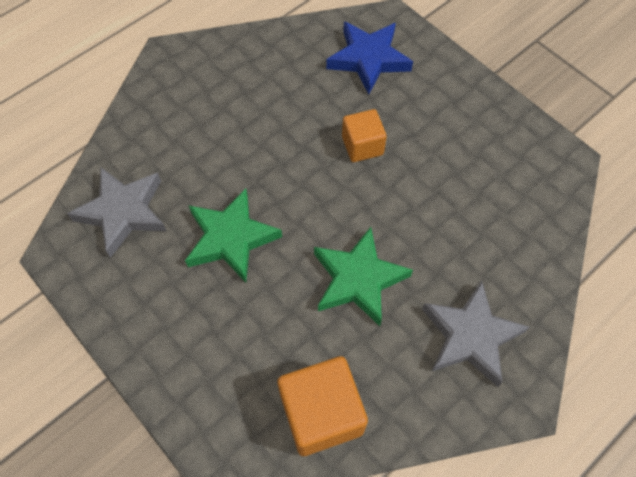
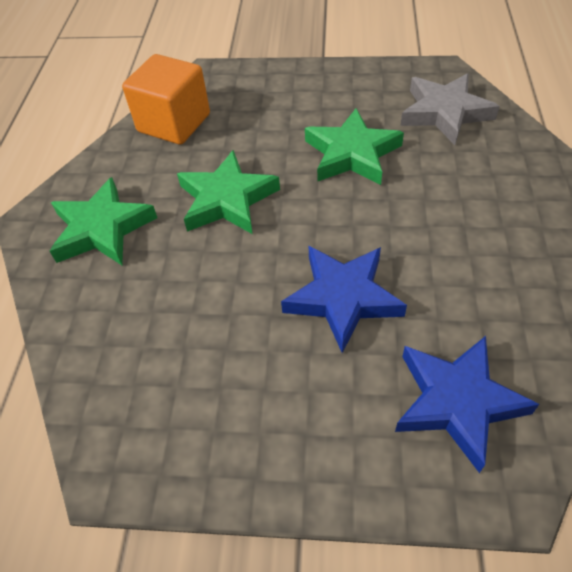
camera: 140 degrees right, 10 degrees down
(362, 146) = (343, 298): orange cube -> blue star
(470, 336) = (102, 229): grey star -> green star

